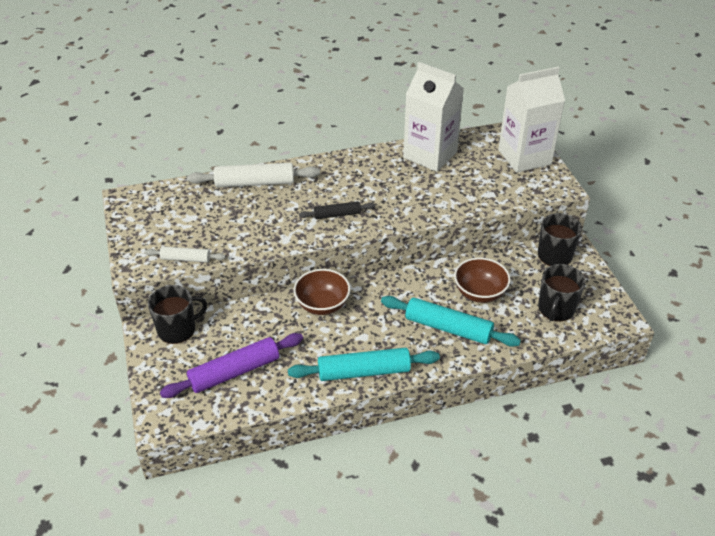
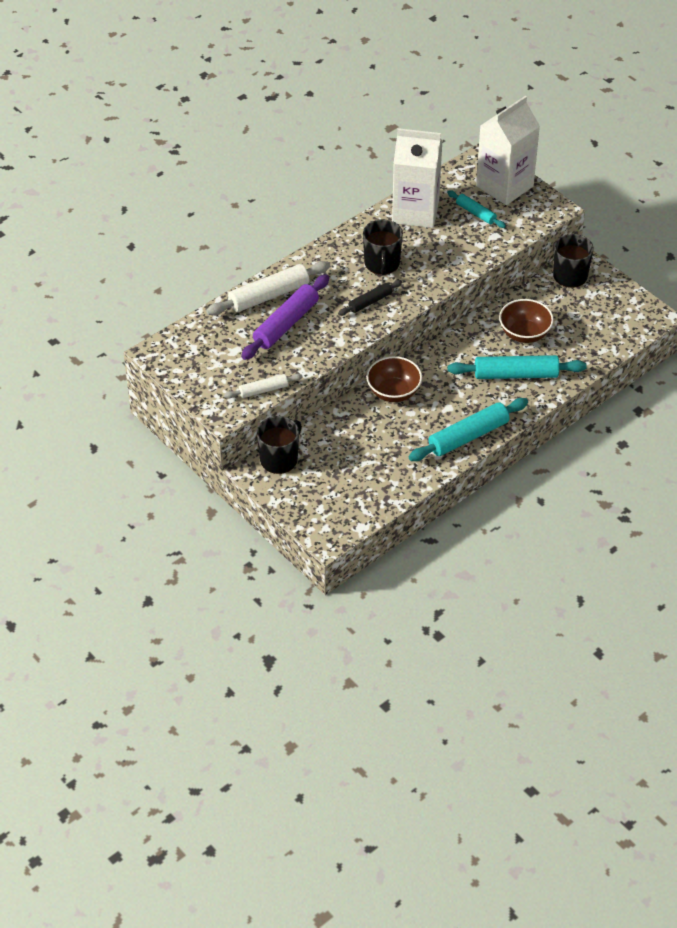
camera: 25 degrees left, 5 degrees up
(234, 372) = (358, 476): purple rolling pin -> purple rolling pin (286, 324)
(483, 171) = (475, 213): none -> turquoise rolling pin
(556, 309) = (597, 326): black mug -> black mug (382, 263)

